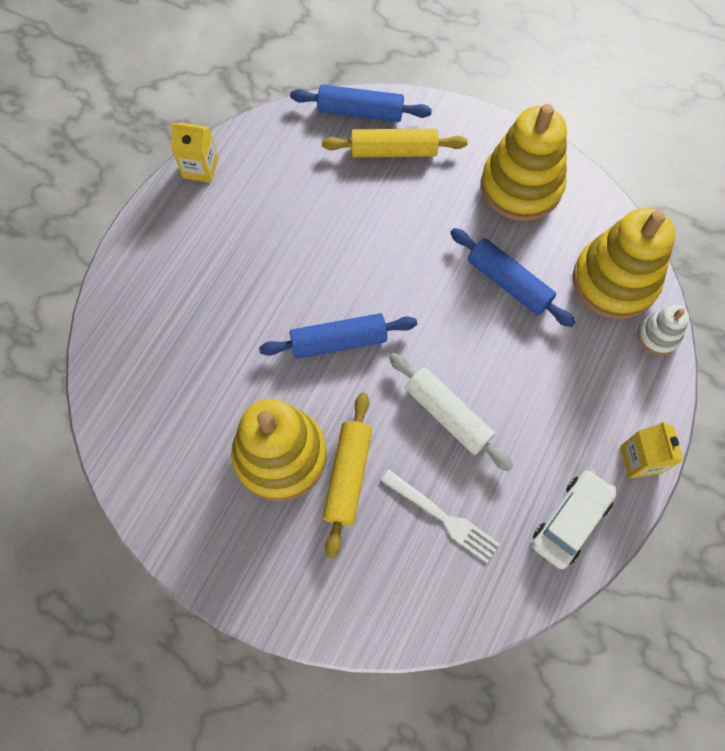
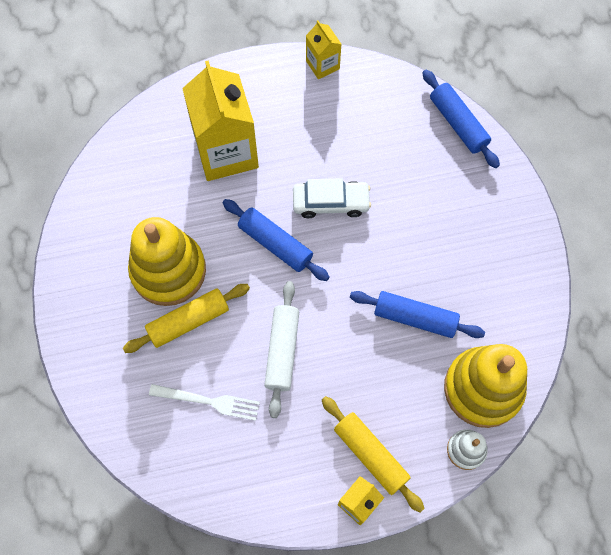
camera: 50 degrees right, 0 degrees up
(207, 313) = (226, 152): none -> yellow carton
(393, 151) = (448, 168): yellow rolling pin -> yellow rolling pin (370, 455)
(443, 517) = (209, 401): white fork -> white fork turned 75 degrees counterclockwise
(508, 283) = (415, 318): blue rolling pin -> blue rolling pin turned 75 degrees counterclockwise
(521, 186) = (500, 270): yellow stacking toy -> none
(570, 521) = (273, 487): white car -> white car (330, 203)

